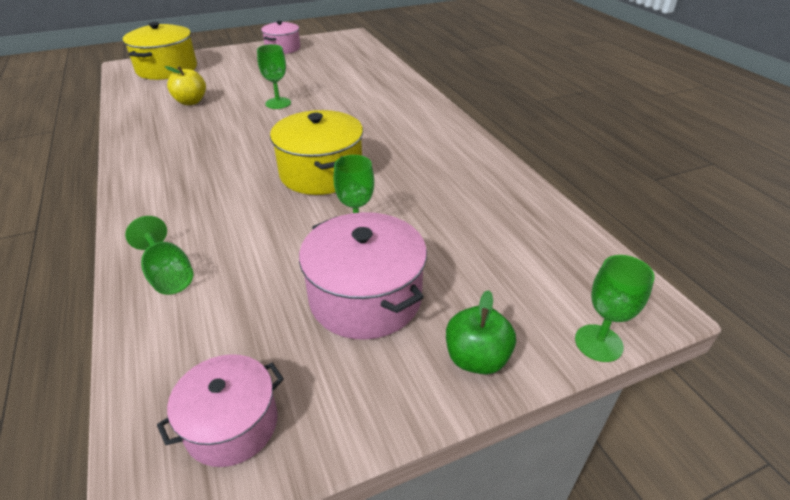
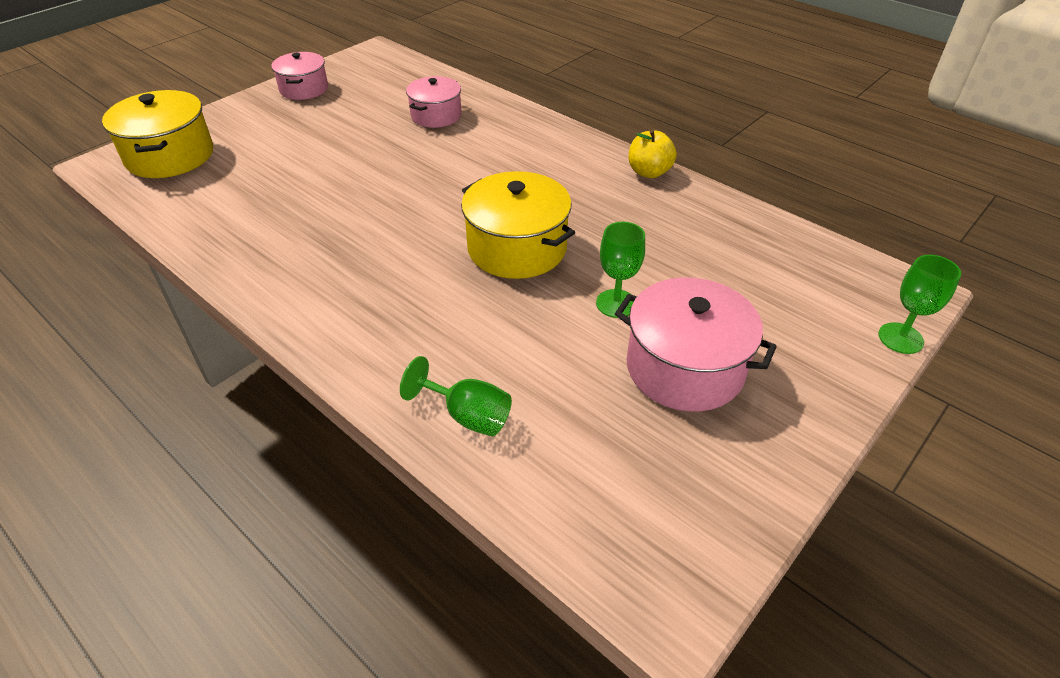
camera: 25 degrees left, 5 degrees up
(191, 102) = (260, 197): yellow apple -> yellow apple (649, 172)
(232, 424) = (677, 526): pink pot -> pink pot (436, 115)
(278, 103) = (378, 171): green goblet -> none
(476, 358) = (822, 387): green apple -> none

